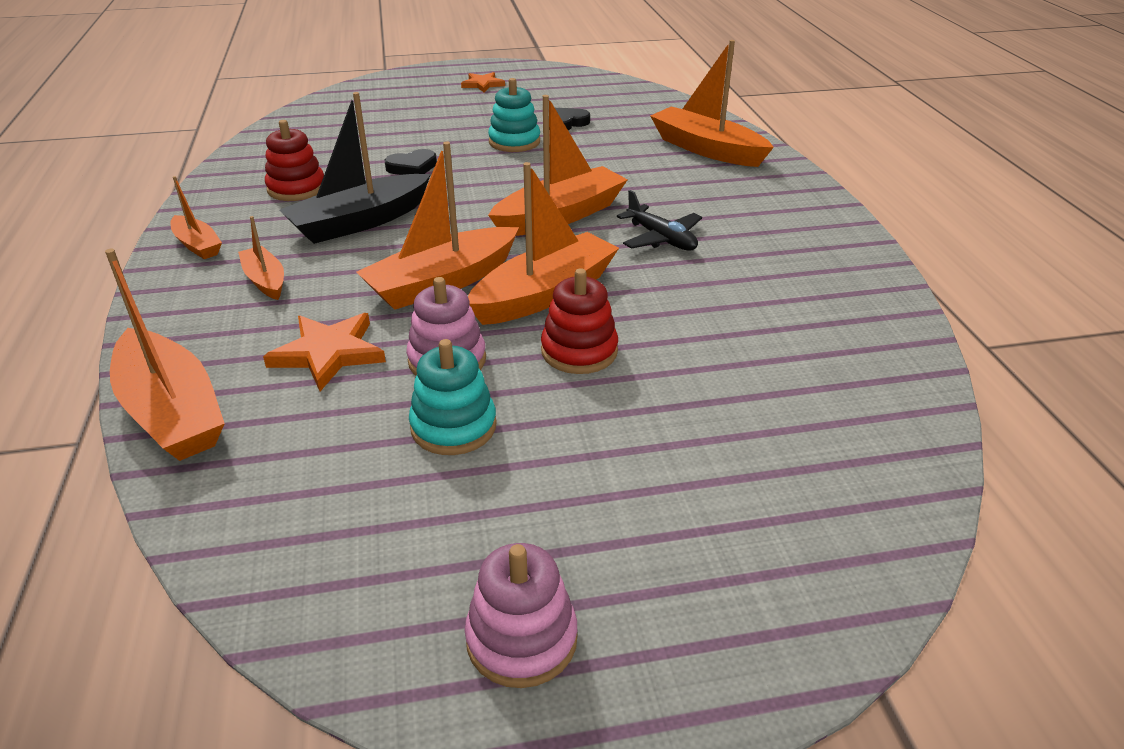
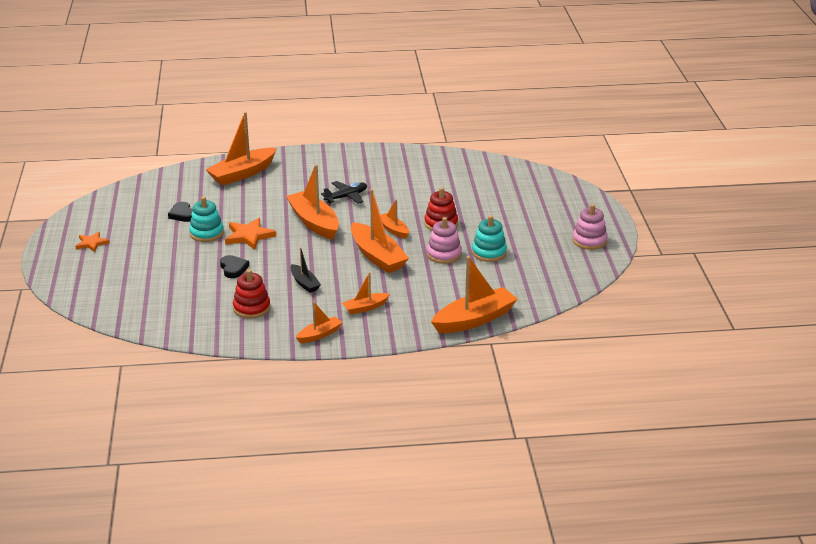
camera: 85 degrees left, 5 degrees down
(328, 353) = (434, 284): orange star -> orange star (249, 236)
(359, 222) = (304, 283): black boat -> black boat, size x0.53
(544, 294) = (393, 230): orange boat -> orange boat, size x0.53

